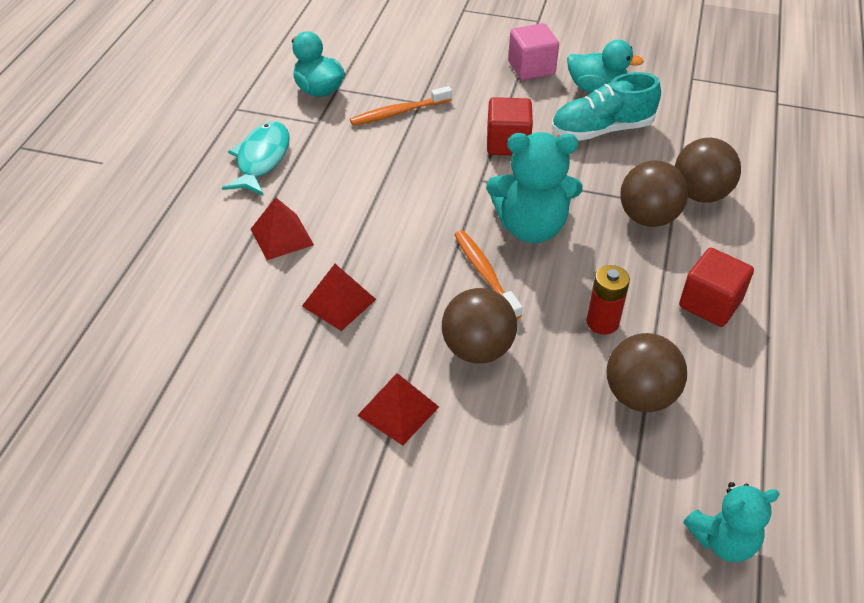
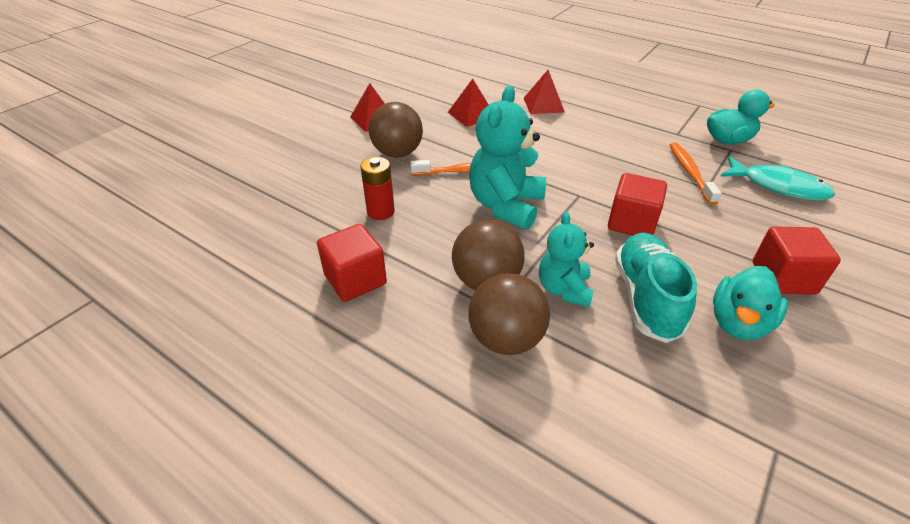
camera: 110 degrees right, 5 degrees down
(261, 159) = (631, 107): turquoise fish -> turquoise fish (778, 186)
(531, 68) = (783, 278): pink cube -> red cube
(639, 395) = (304, 207): brown ball -> none
(723, 540) = (177, 204): turquoise teddy bear -> turquoise teddy bear (564, 289)

